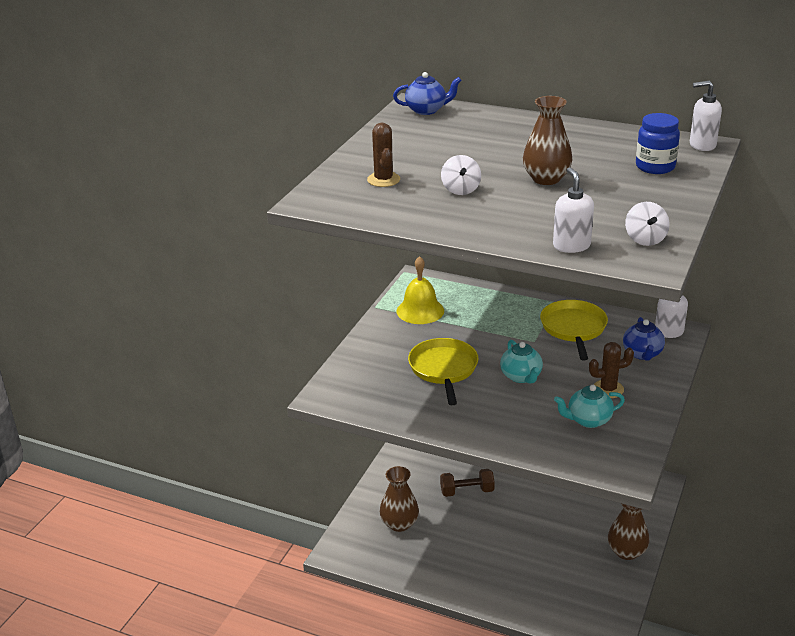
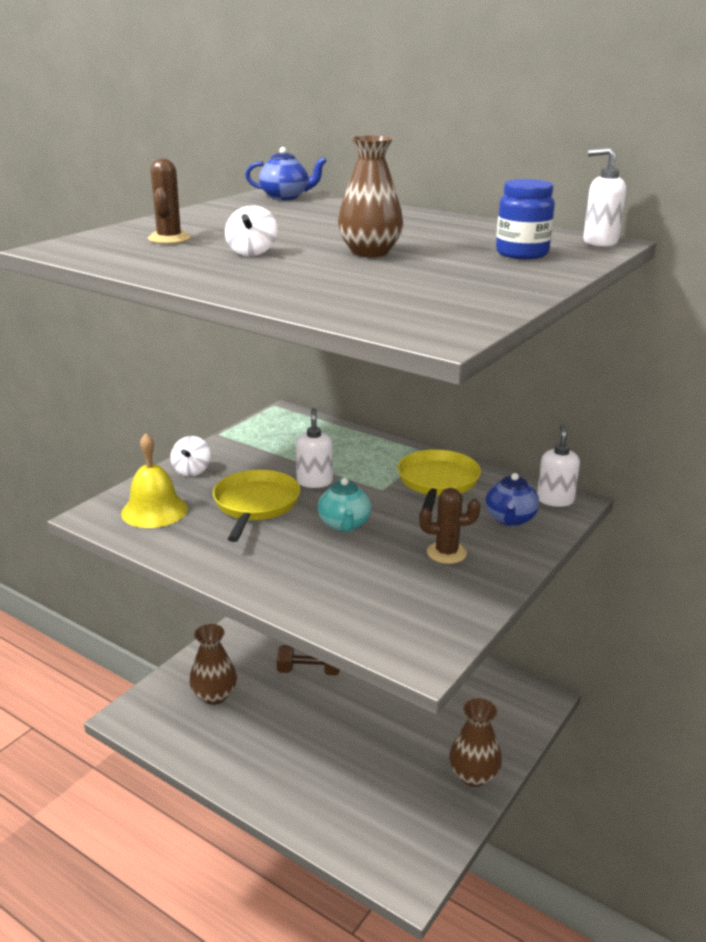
camera: 10 degrees right, 5 degrees down
(420, 311) = (267, 443): yellow bell -> yellow bell (154, 510)
(571, 246) = (341, 308): white soap dispenser -> white soap dispenser (314, 481)
(588, 420) = (402, 585): turquoise teapot -> none
(645, 239) = (451, 311): white spinning top -> white spinning top (192, 471)

